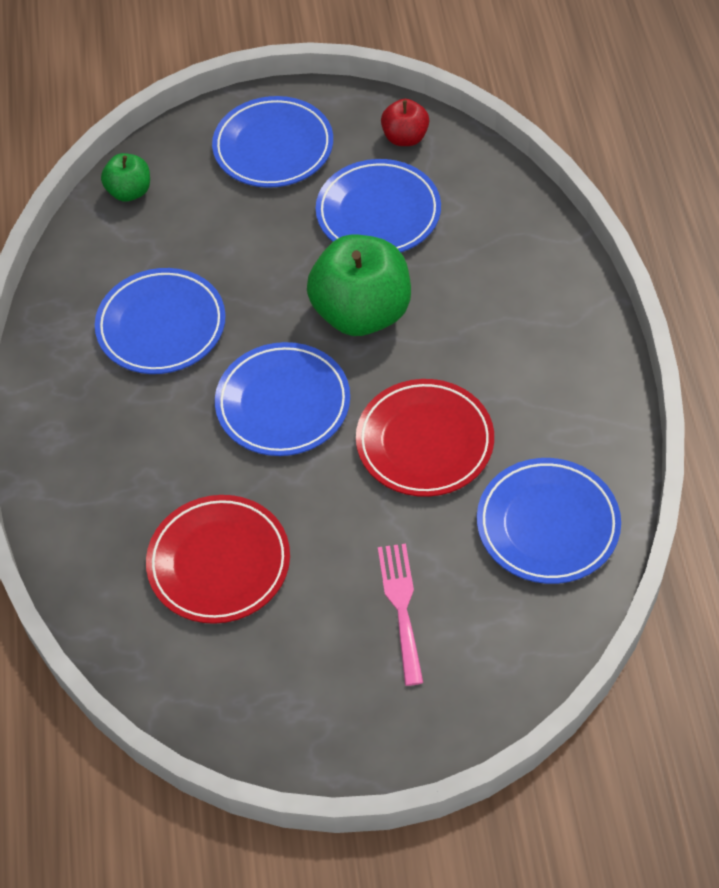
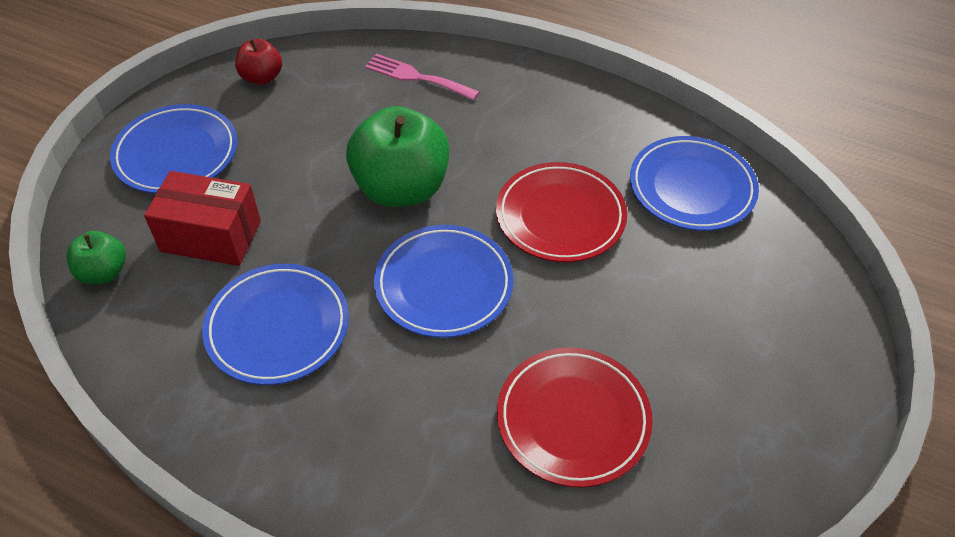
camera: 60 degrees left, 5 degrees down
(211, 227) = (211, 236): none -> red box
(378, 213) = (315, 128): blue plate -> none
(401, 606) = (706, 313): pink fork -> pink fork (416, 77)

